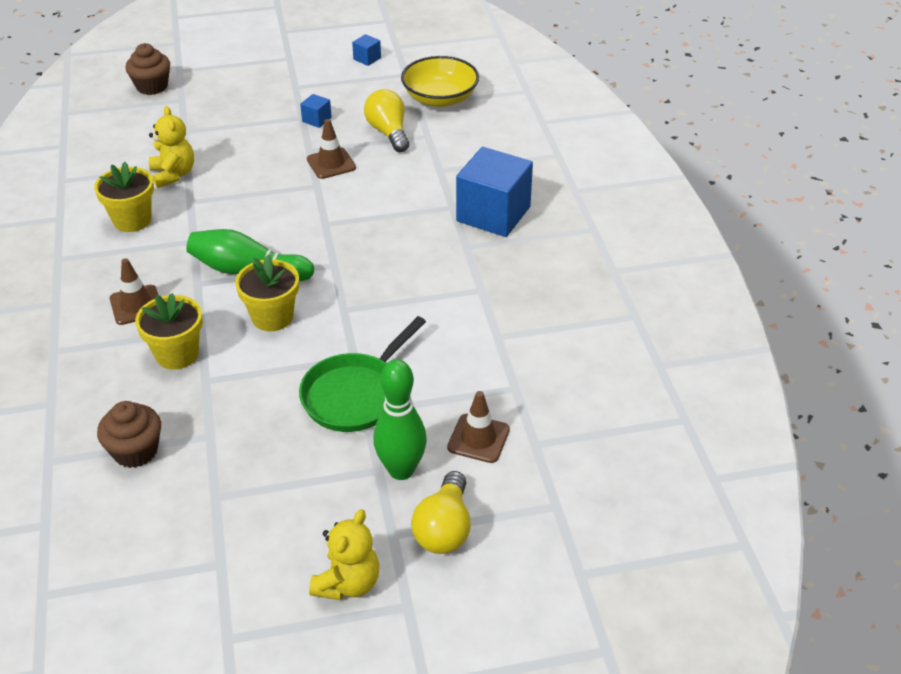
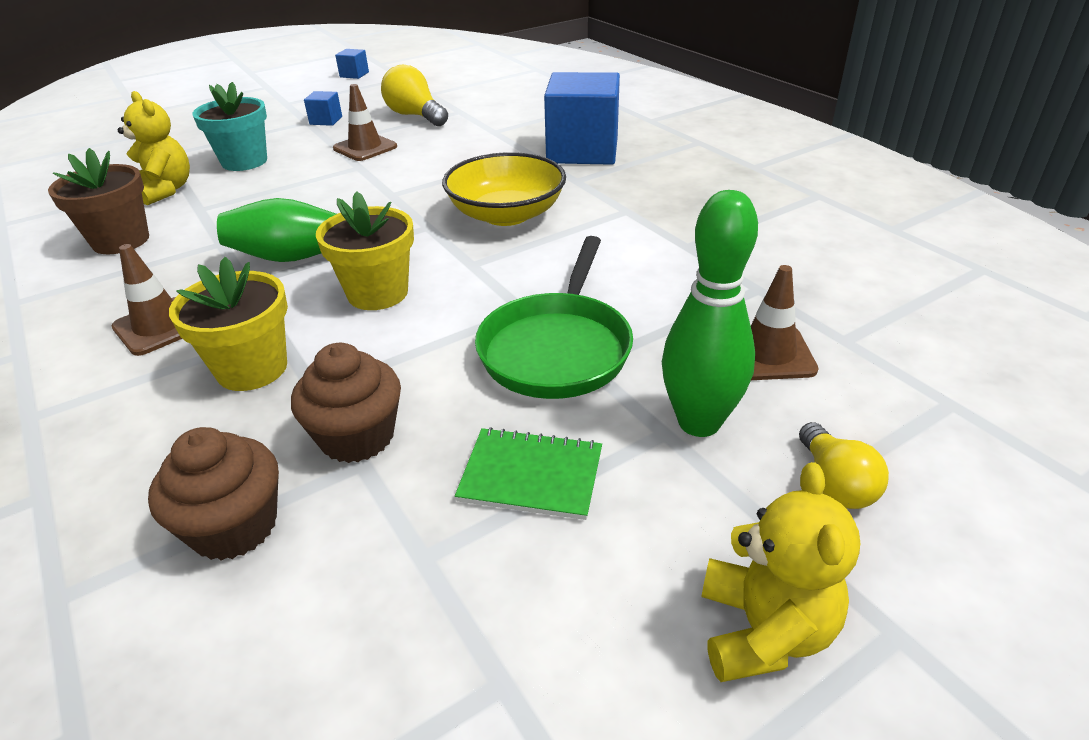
camera: 20 degrees left, 5 degrees down
(132, 220) = (121, 241): yellow flower pot -> brown flower pot
(152, 86) = (107, 129): brown cupcake -> brown cupcake (357, 437)
(238, 156) = (244, 161): none -> turquoise flower pot
(291, 471) = (531, 475): none -> green notebook
(440, 98) = (452, 86): yellow bowl -> yellow bowl (506, 214)
(444, 528) = (834, 483): yellow light bulb -> yellow light bulb, size x0.65

